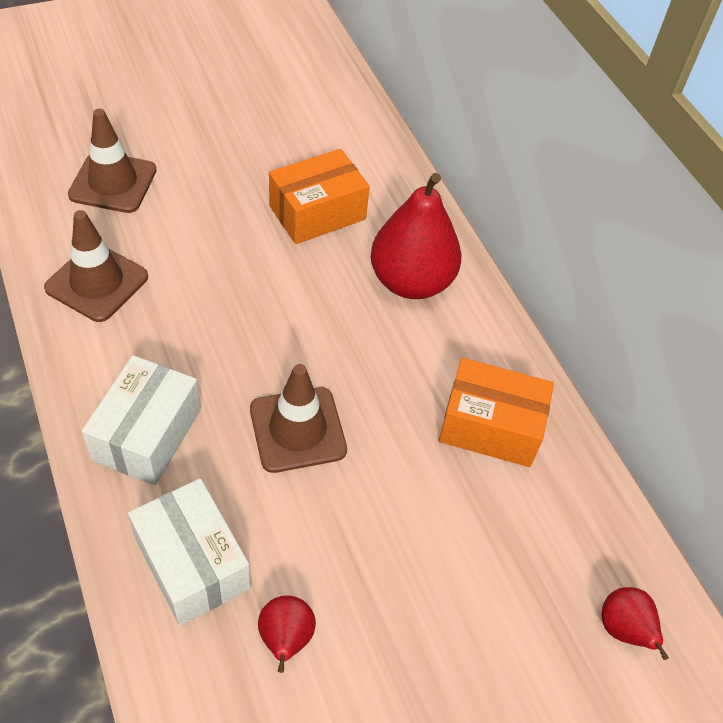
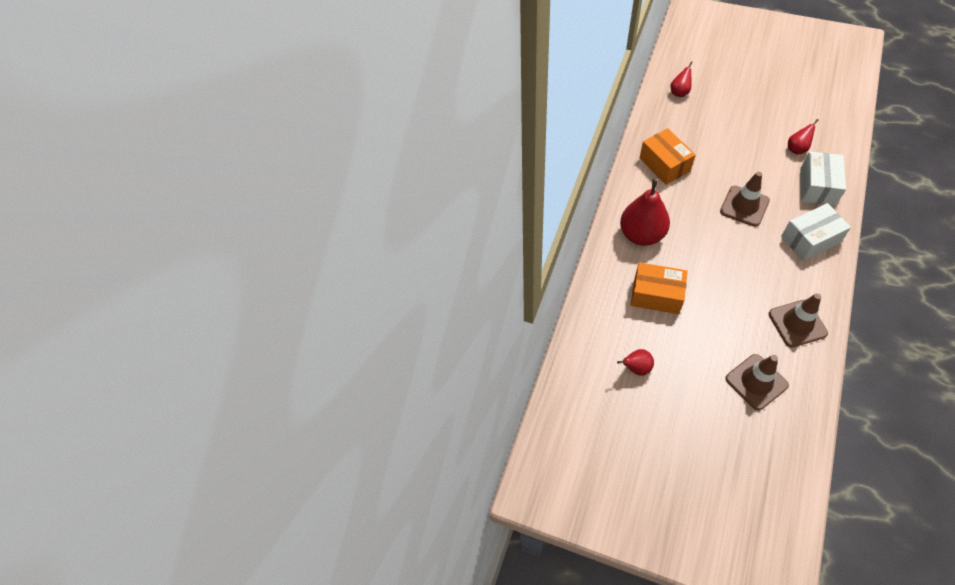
camera: 125 degrees left, 5 degrees up
(270, 123) = (636, 368): none -> red pear

